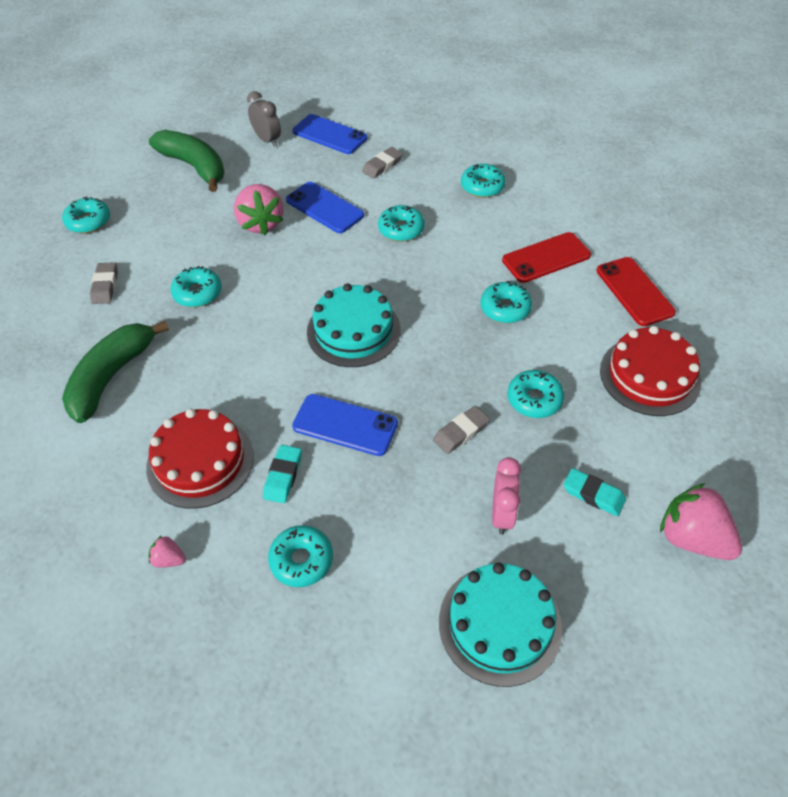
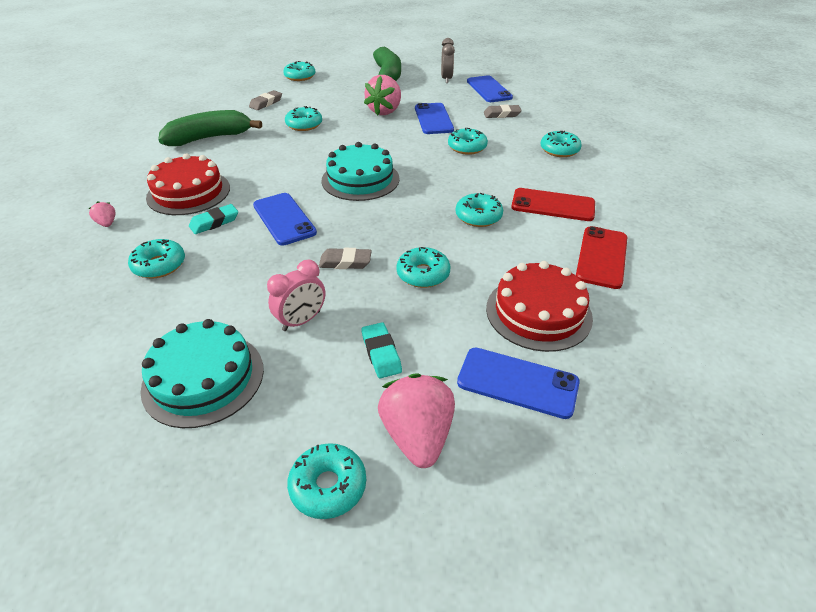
camera: 40 degrees right, 10 degrees down
(687, 621) = (328, 486): none -> turquoise donut
(700, 446) = (517, 382): none -> blue phone

